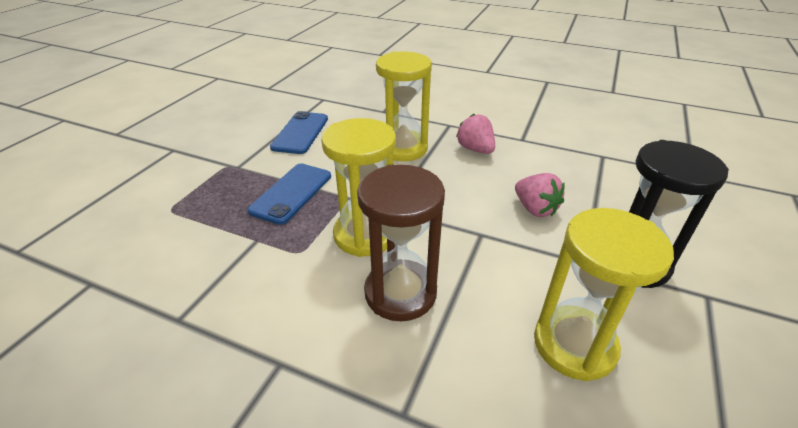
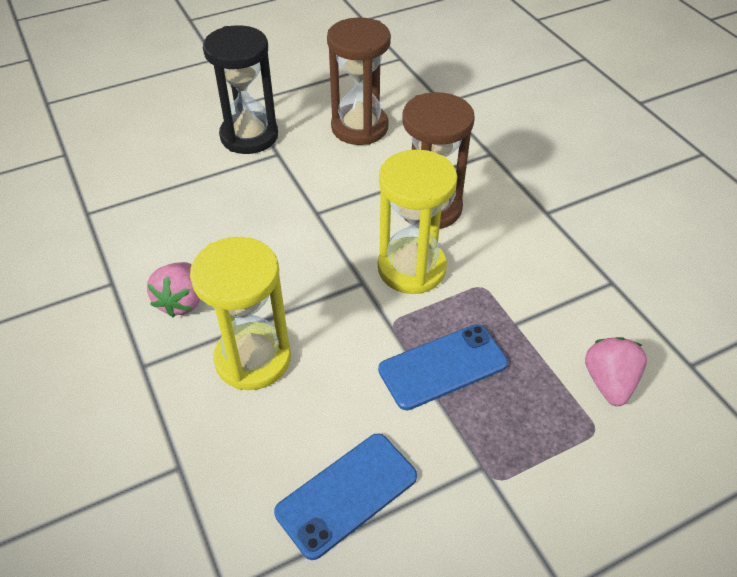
camera: 140 degrees left, 10 degrees up
(535, 209) = (242, 205): pink strawberry -> pink strawberry (609, 382)
(574, 345) = (359, 127): yellow hourglass -> brown hourglass

